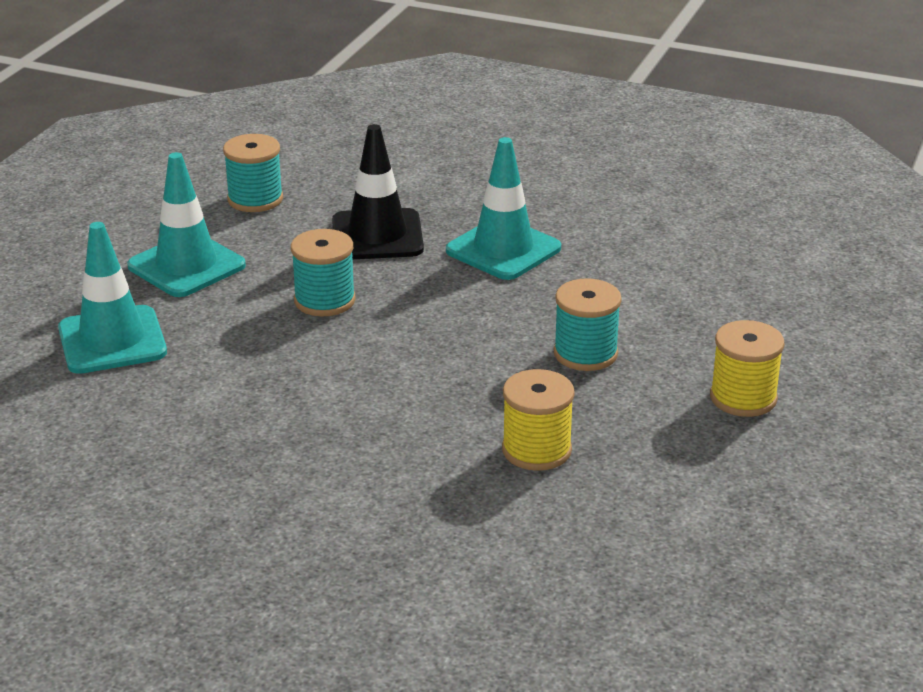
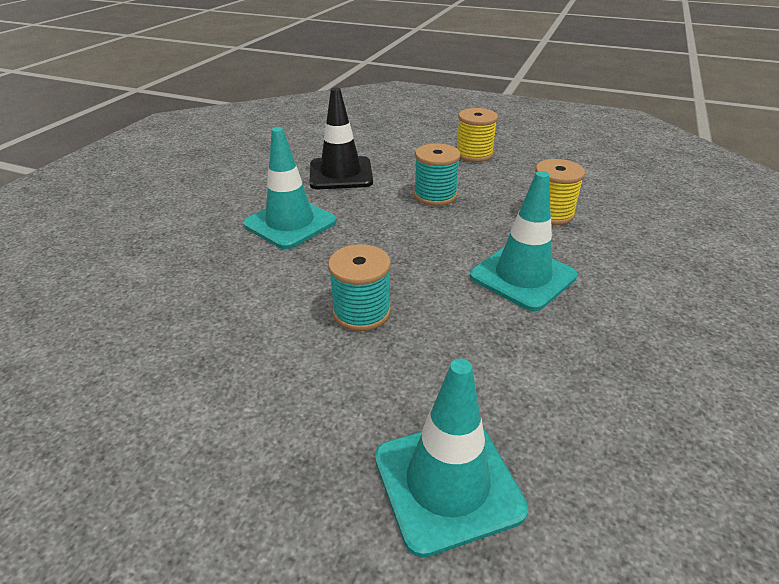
camera: 90 degrees left, 5 degrees up
(186, 266) = (274, 427): turquoise traffic cone -> turquoise traffic cone (522, 276)
(255, 199) = (128, 377): turquoise spool -> none
(377, 235) = (246, 285): black traffic cone -> black traffic cone (341, 174)

